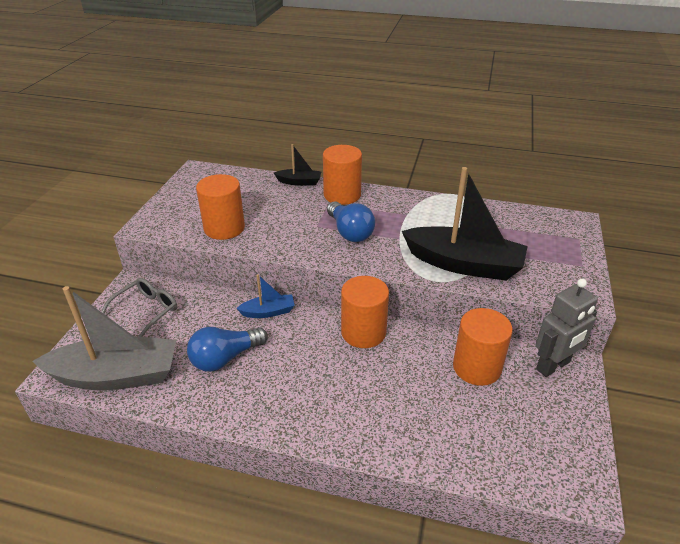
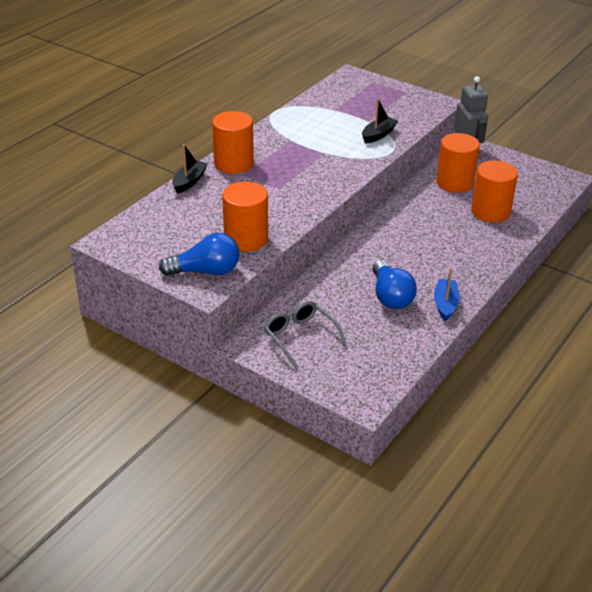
camera: 70 degrees left, 0 degrees up
(116, 376) = (384, 362): grey boat -> none
(268, 312) = (341, 264): blue boat -> blue boat (445, 304)
(350, 232) = (300, 173): blue light bulb -> blue light bulb (205, 271)
(363, 332) = (393, 221): orange cylinder -> orange cylinder (490, 212)
(463, 264) = (378, 135): black boat -> black boat, size x0.47

